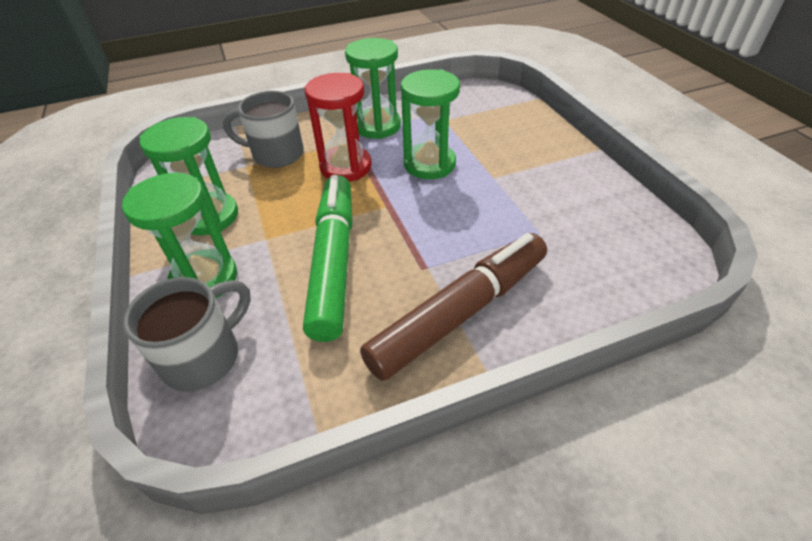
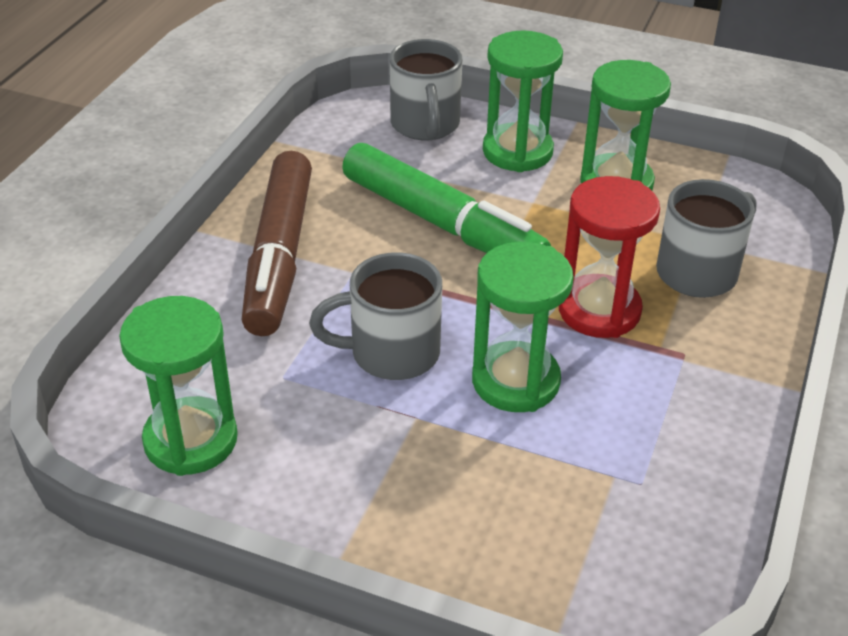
camera: 130 degrees right, 5 degrees down
(377, 126) = (674, 394): green hourglass -> green hourglass (191, 440)
(468, 209) = (391, 353): none -> grey mug

